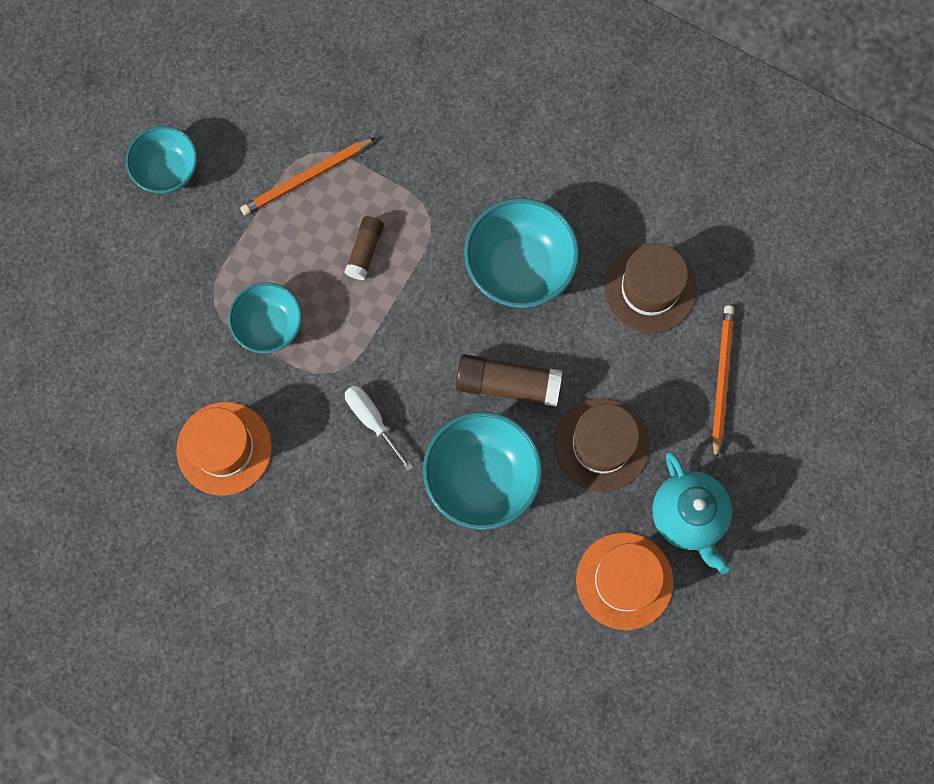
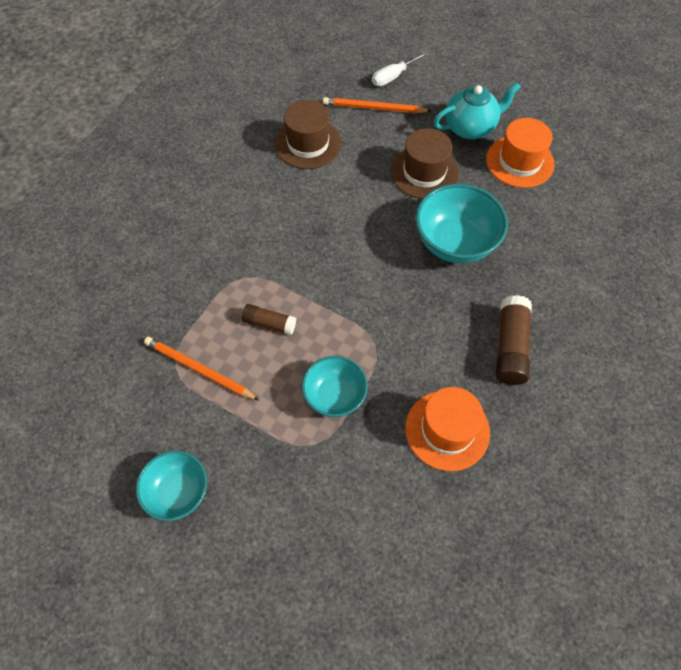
camera: 90 degrees left, 15 degrees down
(306, 178) = (199, 370): orange pencil -> orange pencil turned 150 degrees clockwise
(372, 420) = (415, 316): white screwdriver -> white screwdriver (393, 77)
(507, 384) = (381, 226): brown glue stick -> brown glue stick (510, 347)
(519, 267) = (289, 218): turquoise bowl -> none

